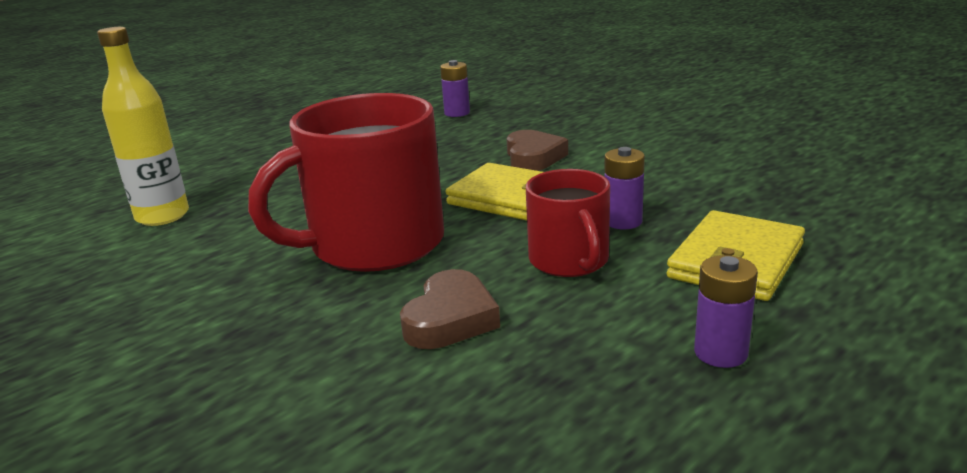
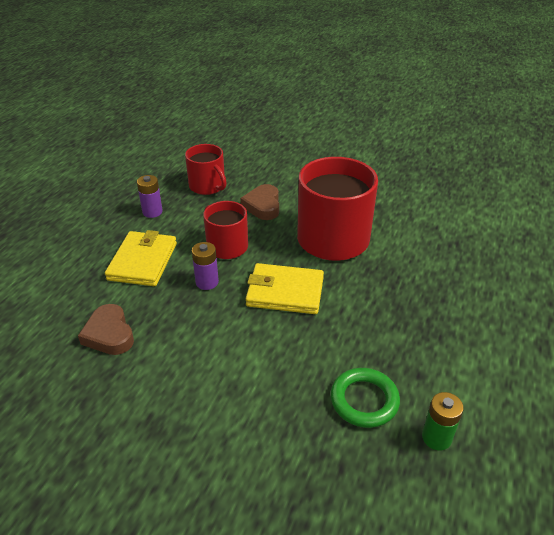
camera: 155 degrees right, 15 degrees up
(162, 216) = (482, 235): yellow bottle -> none
(457, 113) = (436, 437): purple battery -> green battery
(496, 130) = (364, 400): none -> green ring
(533, 157) = (299, 351): brown heart -> brown heart (109, 334)
(555, 398) = (208, 186): none -> red mug

